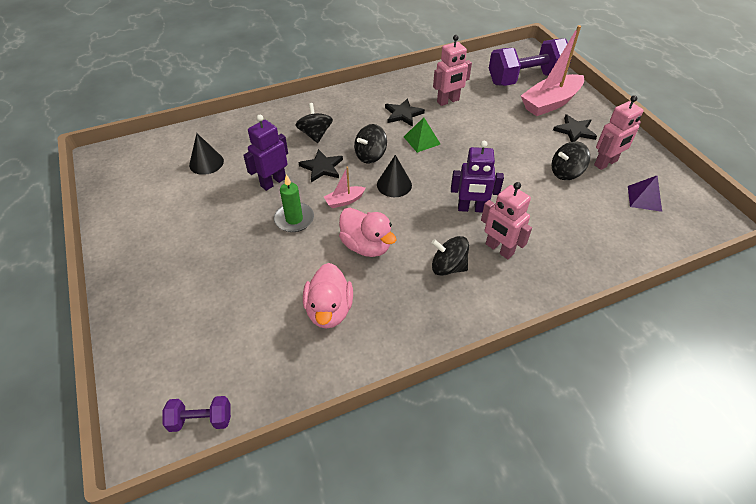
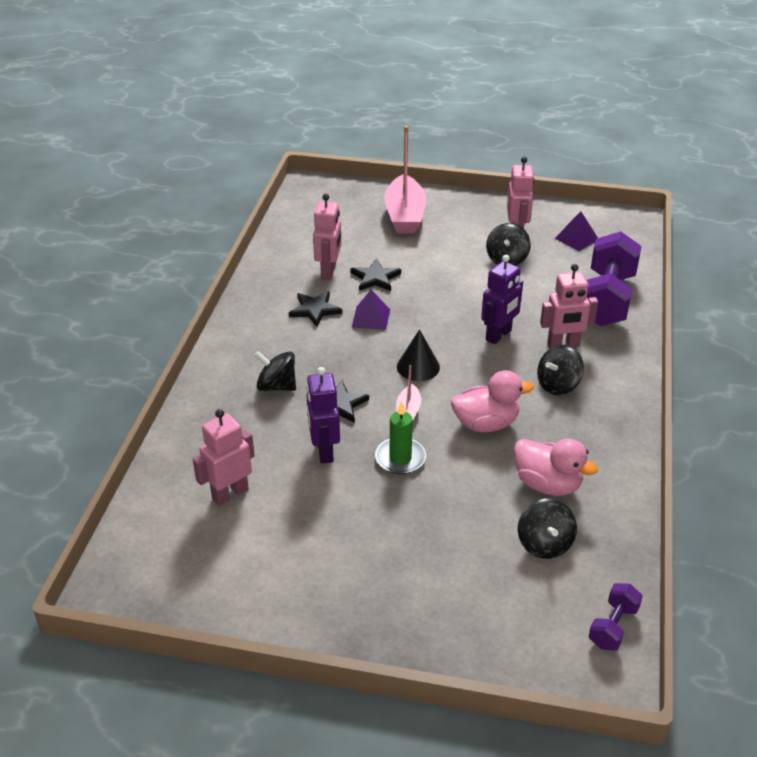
camera: 55 degrees left, 10 degrees down
(206, 163) = (230, 494): black cone -> pink robot
(370, 155) = (357, 362): black spinning top -> black spinning top (544, 544)
(422, 140) = (371, 318): green pyramid -> purple pyramid
(525, 79) = (352, 209): purple dumbbell -> purple dumbbell (607, 299)
(574, 131) = (458, 224): black star -> black star (375, 278)

